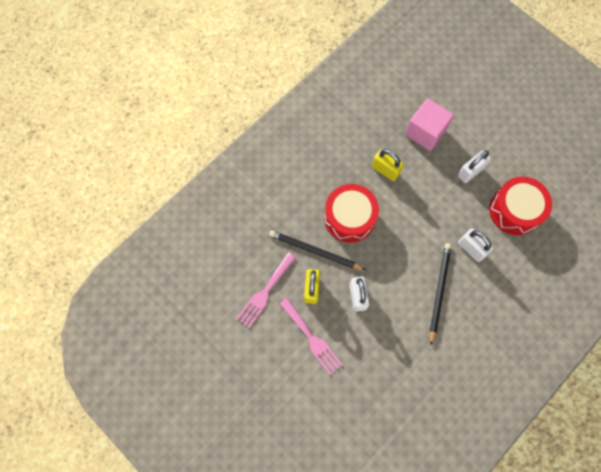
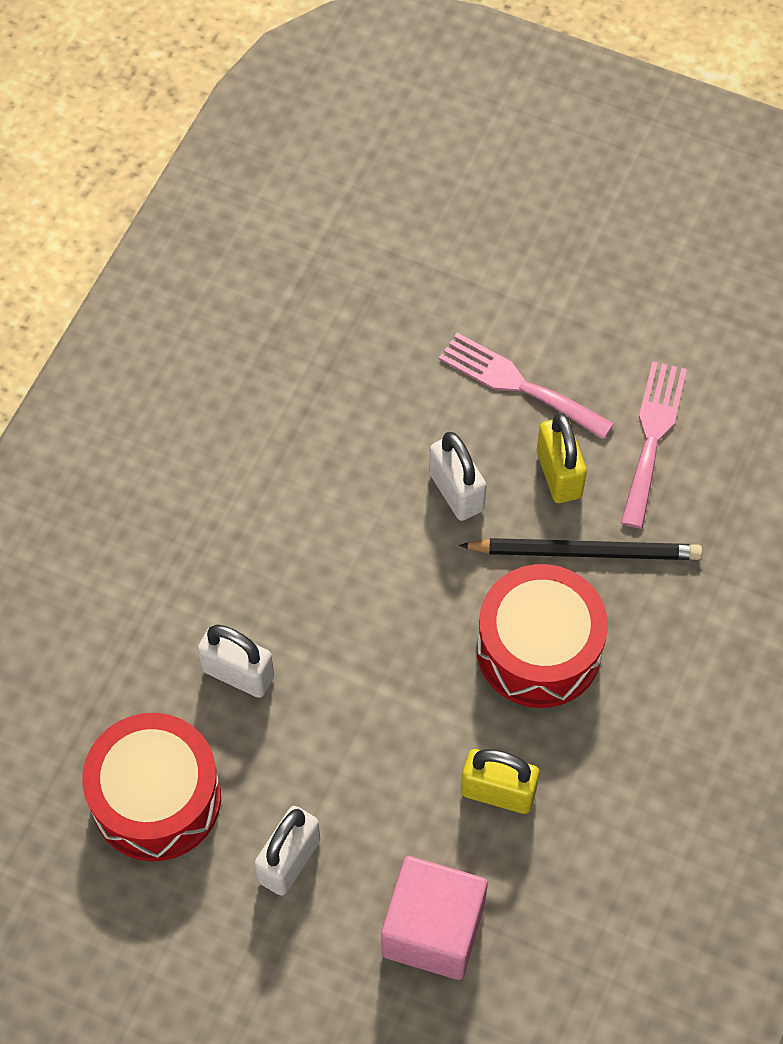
camera: 160 degrees right, 10 degrees down
(439, 291) = (285, 559): black pencil -> none

